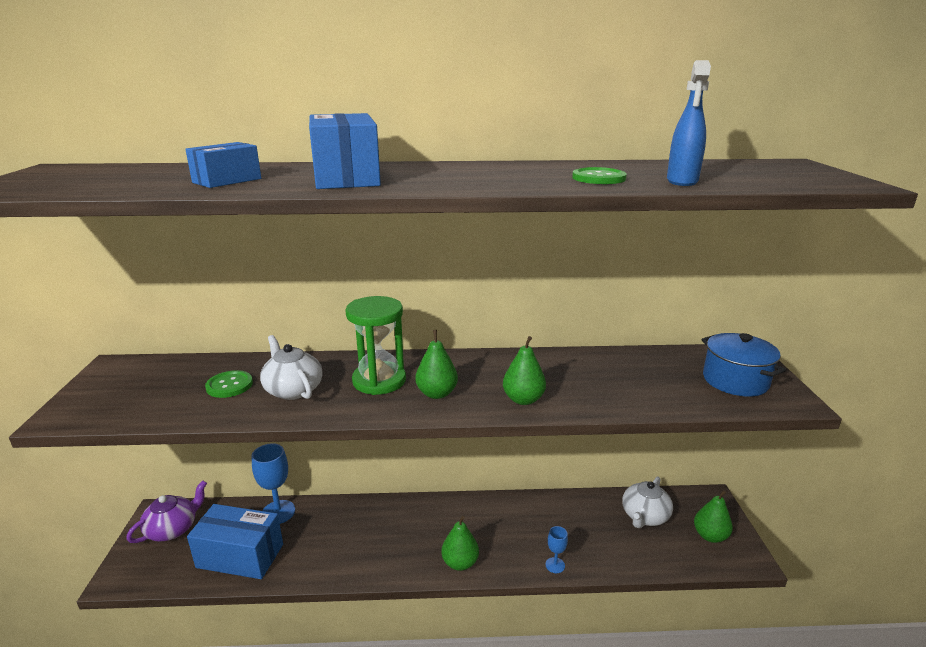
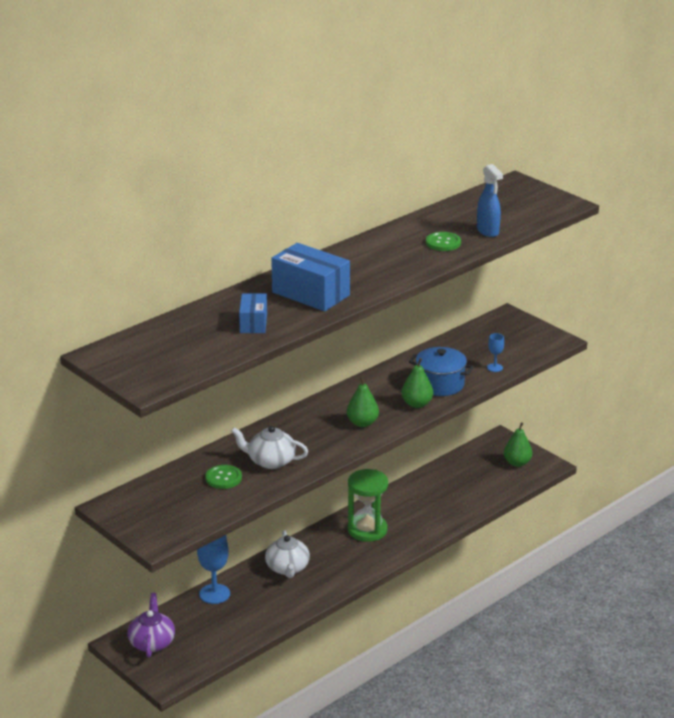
camera: 40 degrees left, 5 degrees up
(240, 556) = (231, 627): blue box -> none
(379, 381) = (314, 431): green hourglass -> green hourglass (367, 530)
(460, 563) = (383, 554): green pear -> none
(555, 565) = (442, 525): blue goblet -> blue goblet (494, 367)
(644, 516) = (468, 470): white teapot -> white teapot (287, 568)
(735, 381) = (517, 339): blue pot -> blue pot (440, 384)

